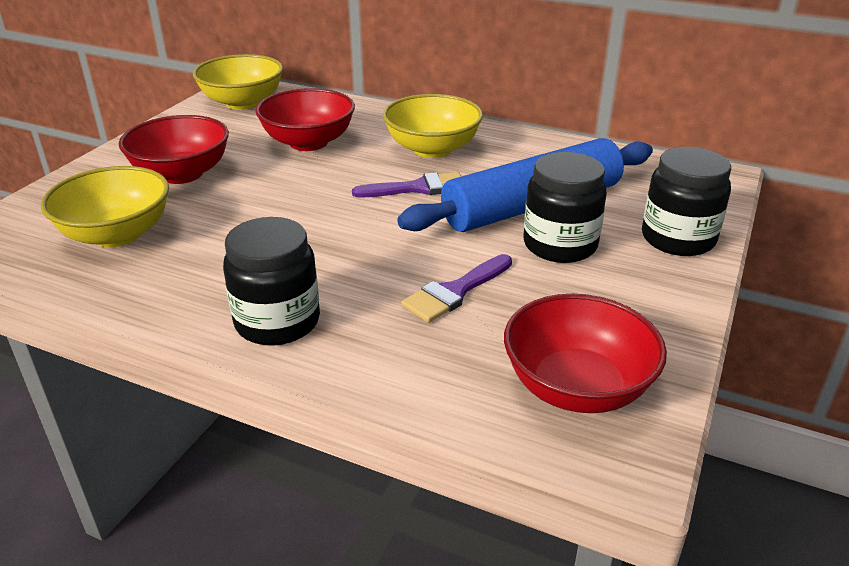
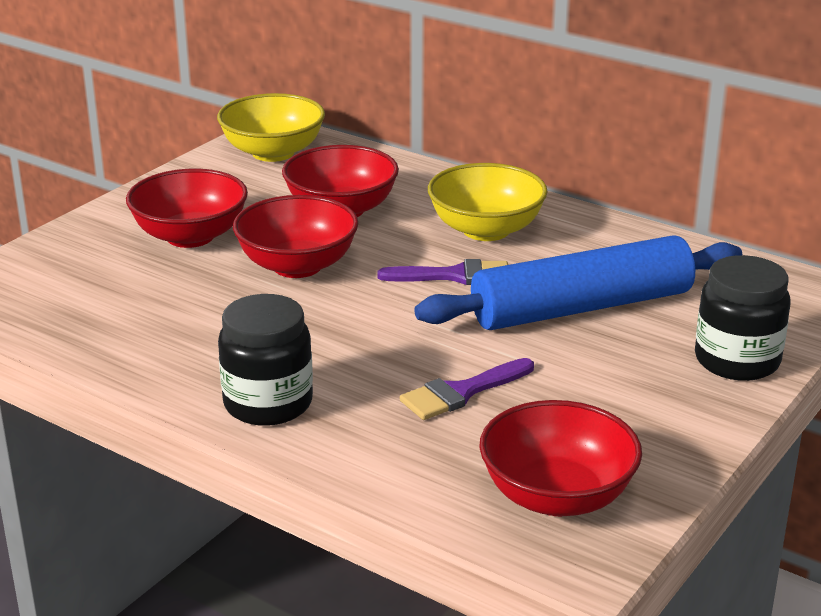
camera: 10 degrees right, 5 degrees down
(117, 234) = (114, 298): yellow bowl -> none
(280, 191) = (297, 266): none -> red bowl
(560, 245) = (596, 355): black jar -> none

